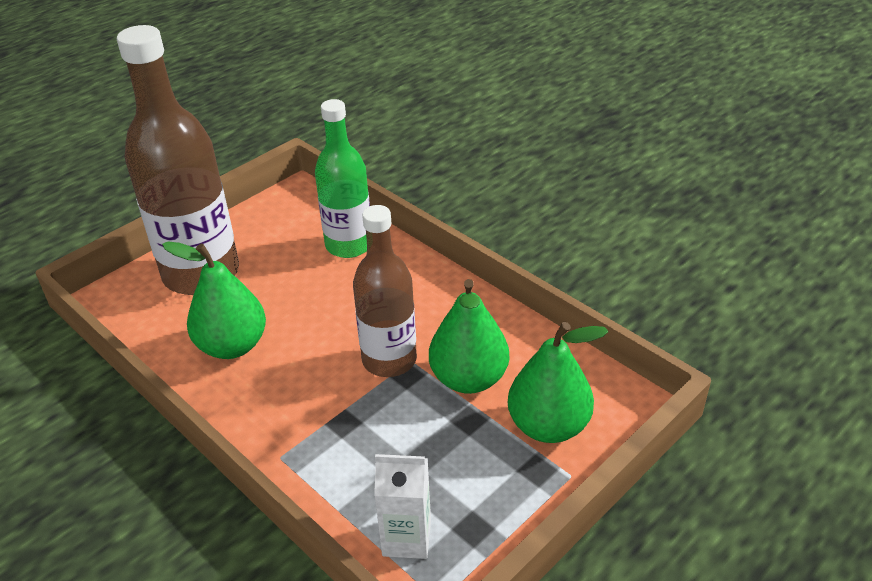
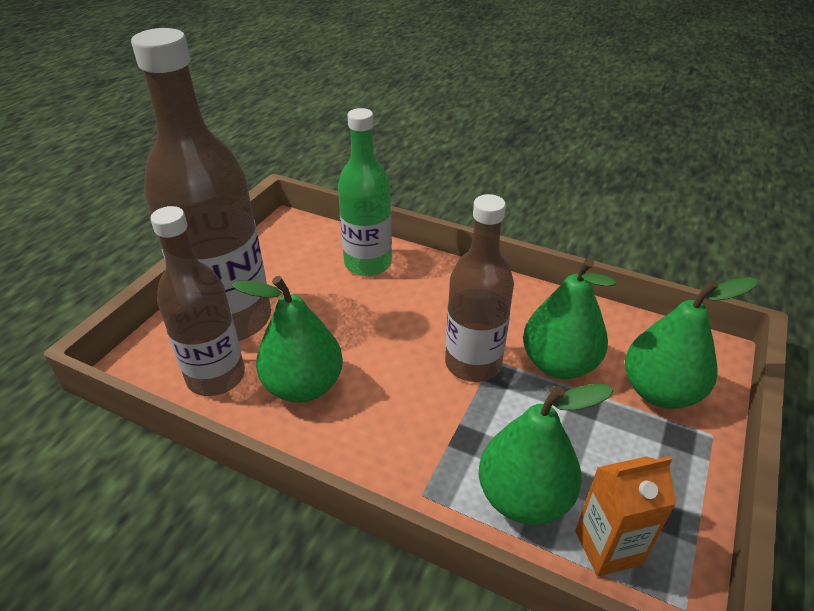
camera: 20 degrees left, 0 degrees up
(166, 321) = (216, 377): none -> brown bottle
(362, 481) = (524, 497): none -> green pear
(406, 538) = (608, 547): white carton -> orange carton

